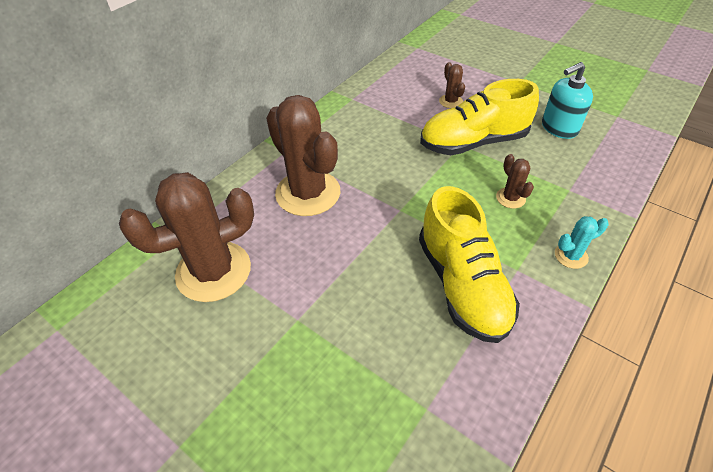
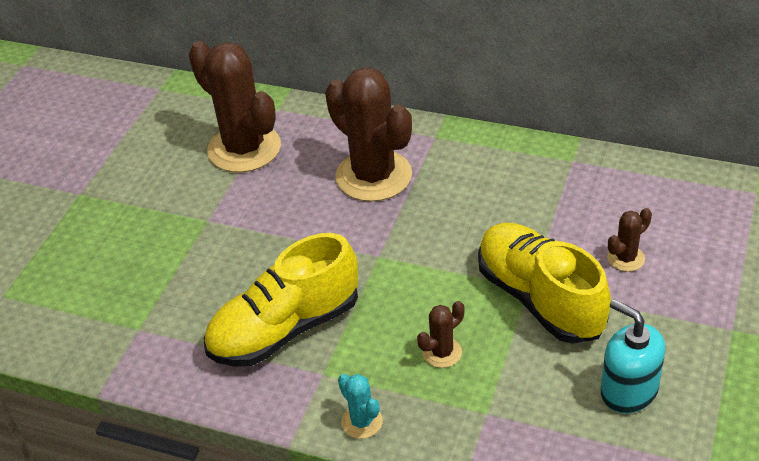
camera: 75 degrees right, 5 degrees down
(308, 193) = (373, 176): brown cactus -> brown cactus turned 75 degrees counterclockwise

